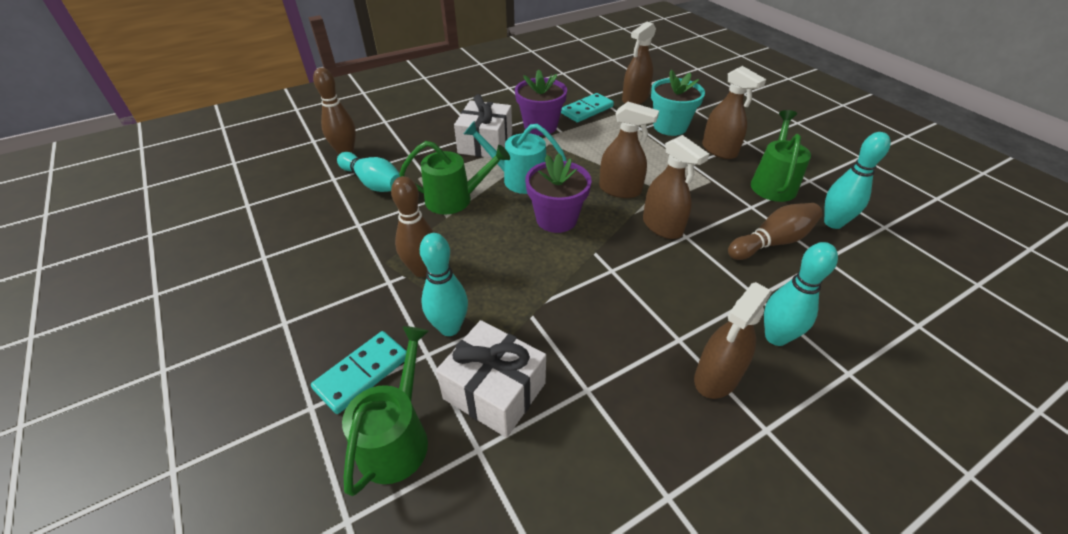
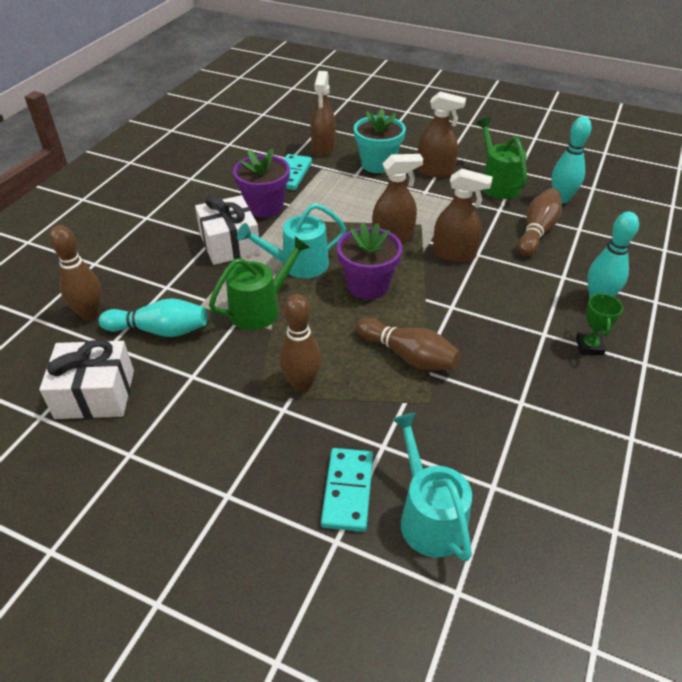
camera: 35 degrees left, 0 degrees up
(397, 438) = (429, 517): green watering can -> turquoise watering can
(449, 327) = (377, 416): turquoise bowling pin -> none
(494, 391) = (461, 441): white gift -> white gift (95, 394)
(528, 292) = (408, 356): none -> brown bowling pin
(716, 377) = (589, 346): brown spray bottle -> green trophy

